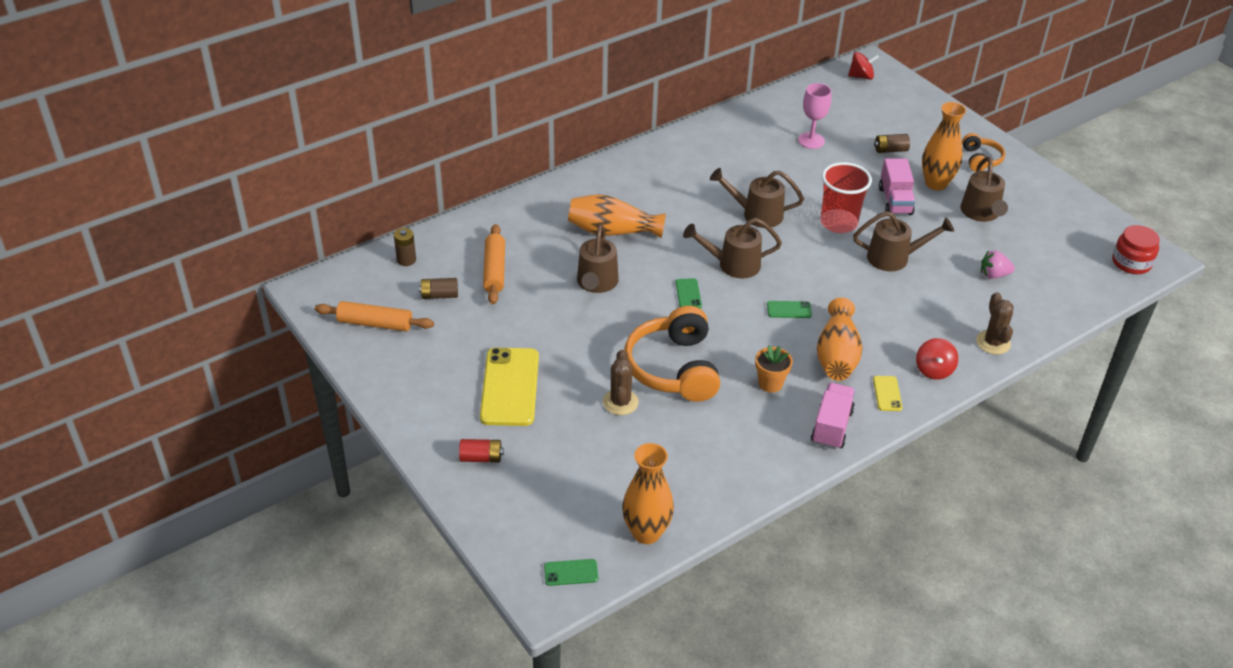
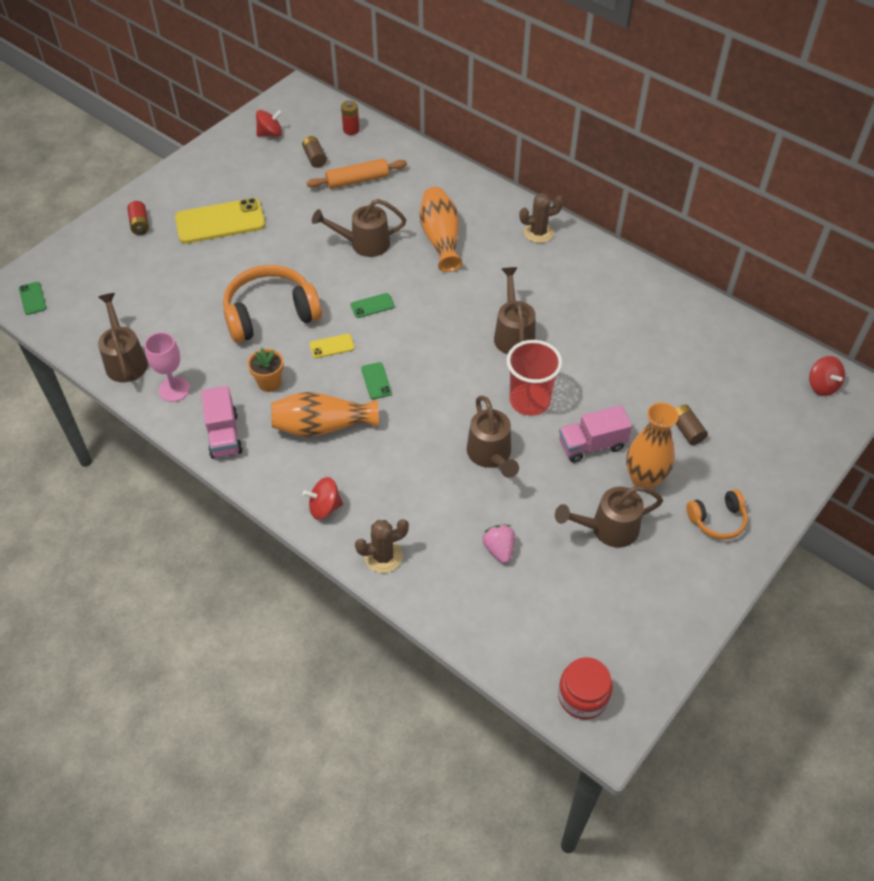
camera: 75 degrees right, 10 degrees up
(375, 323) = (270, 134): orange rolling pin -> red spinning top
(406, 260) = (351, 130): brown battery -> red battery
(620, 402) = (219, 289): brown cactus -> brown cactus (538, 233)
(646, 533) = (78, 333): orange vase -> none
(732, 264) = (427, 329): brown watering can -> brown watering can (125, 360)
(811, 140) = (664, 358): pink goblet -> pink goblet (174, 389)
(831, 427) = (224, 435): pink truck -> pink truck turned 75 degrees clockwise
(887, 393) = (279, 472): yellow phone -> yellow phone (332, 346)

